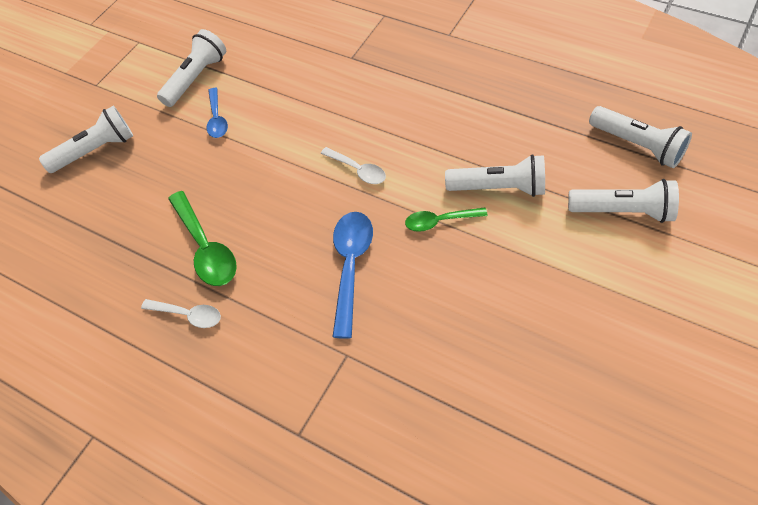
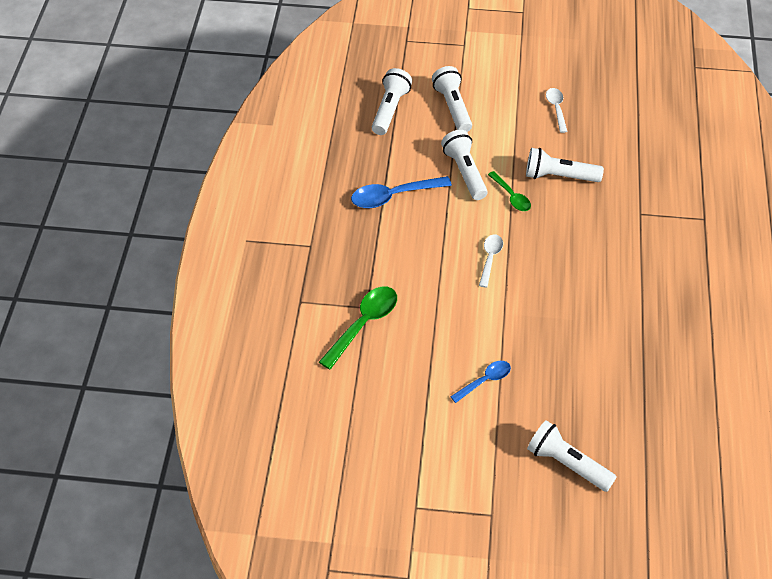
camera: 120 degrees left, 5 degrees down
(188, 315) = (669, 312): white spoon -> white spoon (556, 109)
(196, 78) = (443, 423): white flashlight -> white flashlight (559, 176)
(205, 248) = (612, 327): green spoon -> green spoon (363, 324)
(351, 266) = (576, 233): blue spoon -> blue spoon (393, 196)

